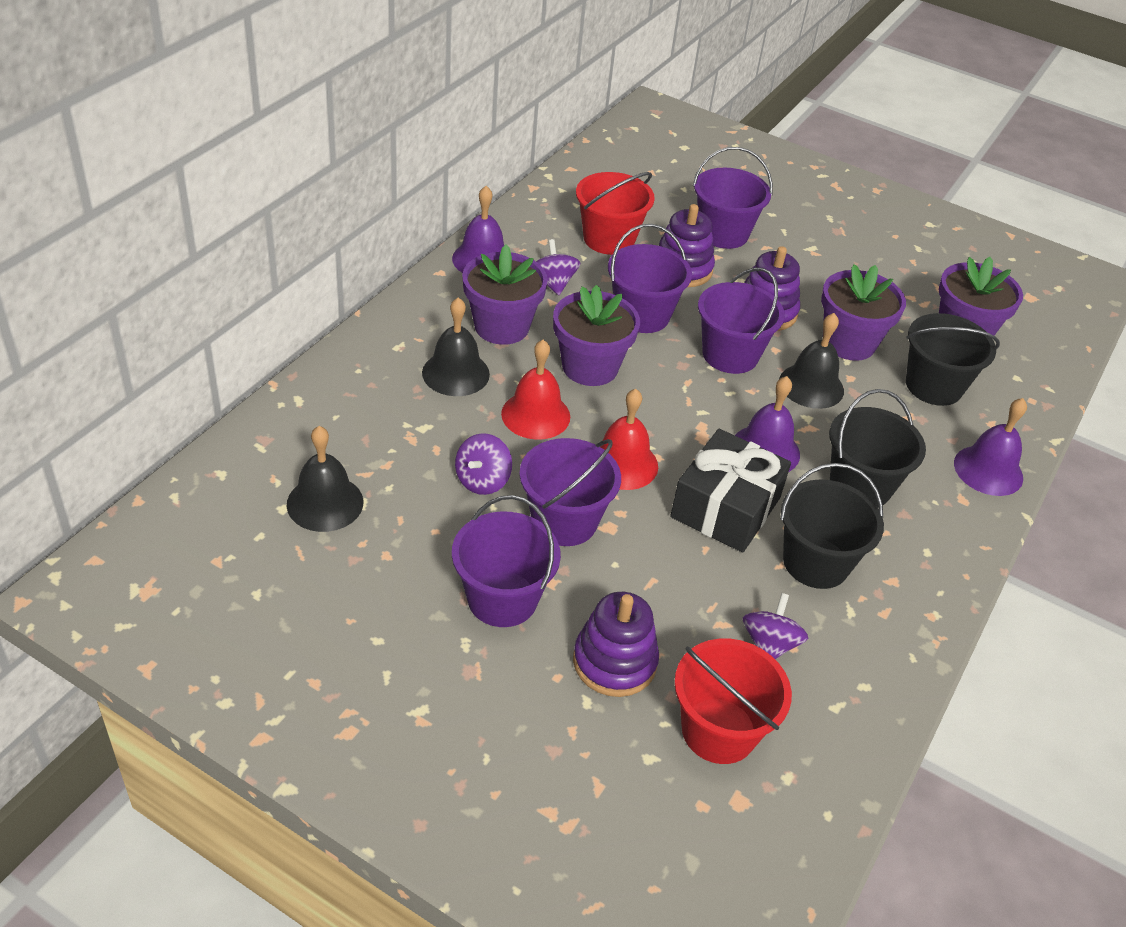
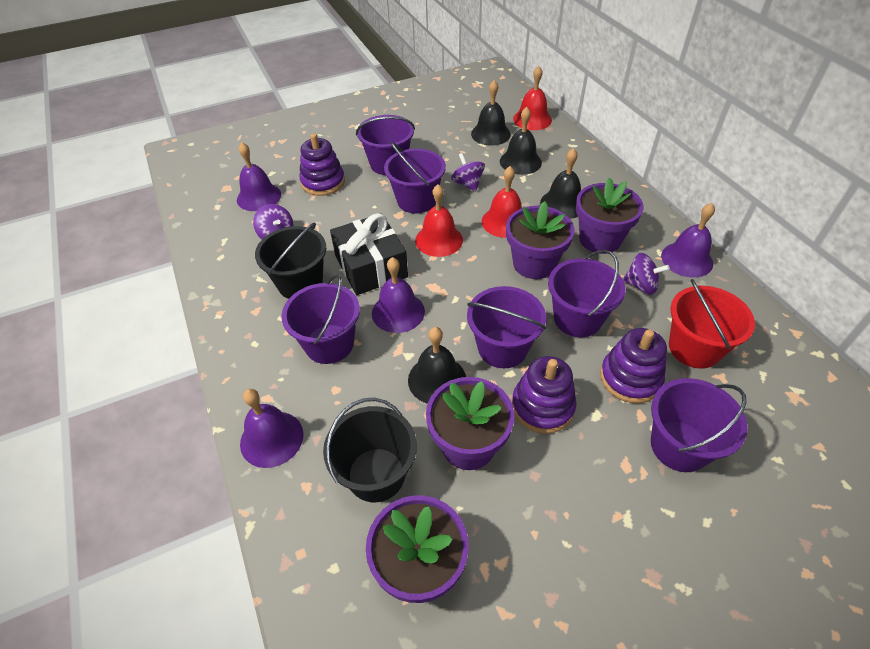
camera: 130 degrees right, 5 degrees up
(245, 466) = (532, 119): none -> red bell
(384, 442) = (520, 162): none -> black bell
(719, 730) = (259, 197): red bucket -> purple bell
(860, 485) = (329, 344): black bucket -> purple bucket

